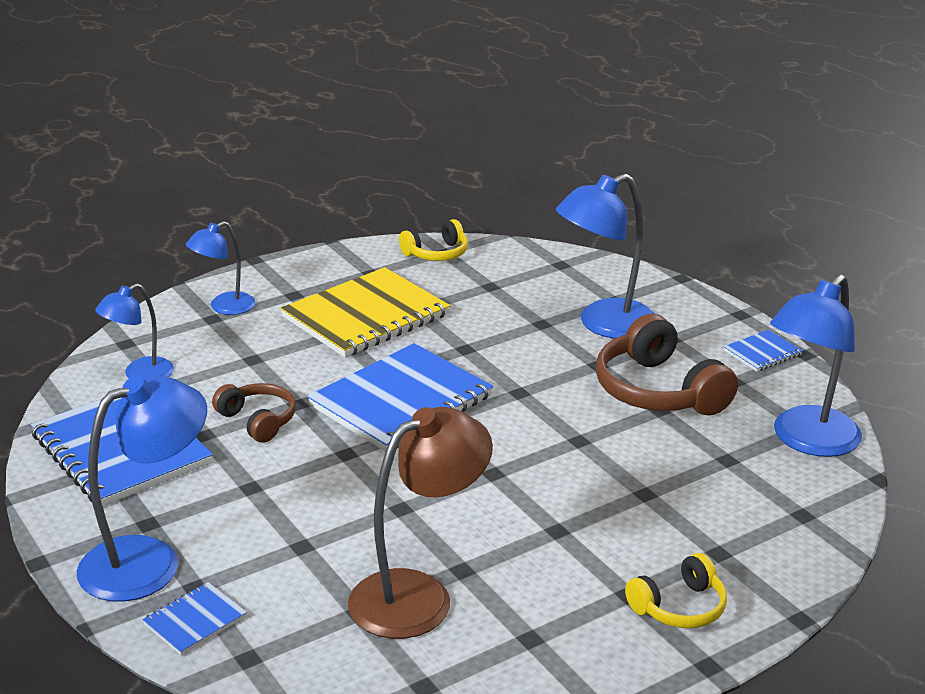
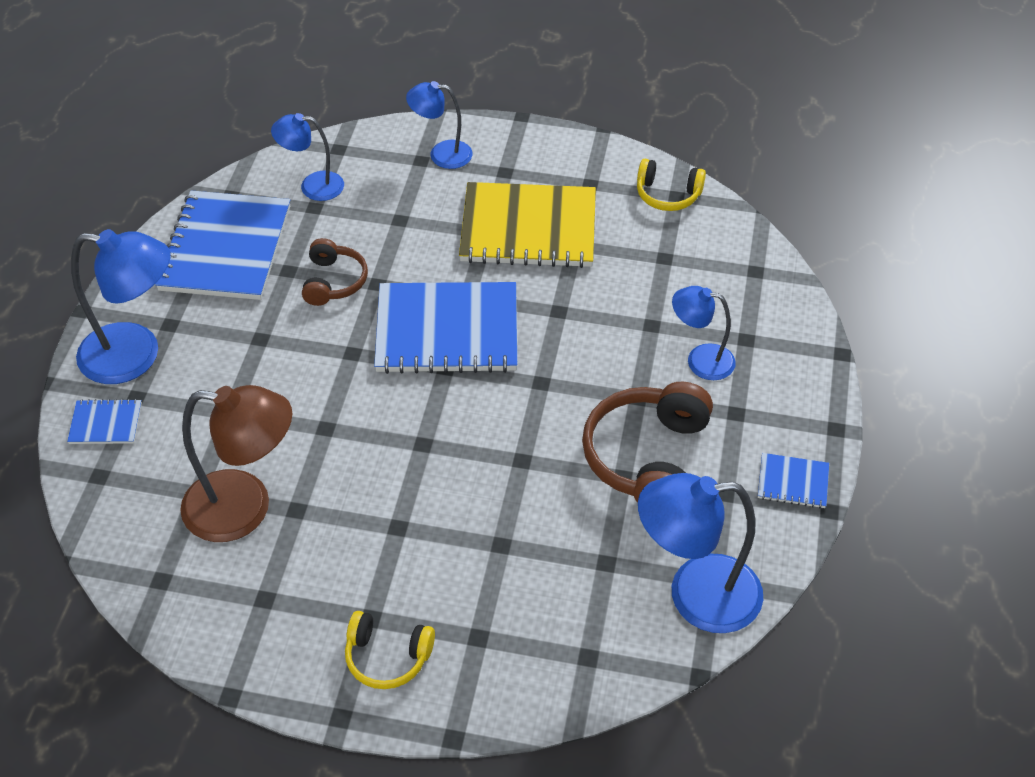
camera: 45 degrees right, 20 degrees up
(604, 324) = (700, 360): blue lamp -> blue lamp, size x0.59

